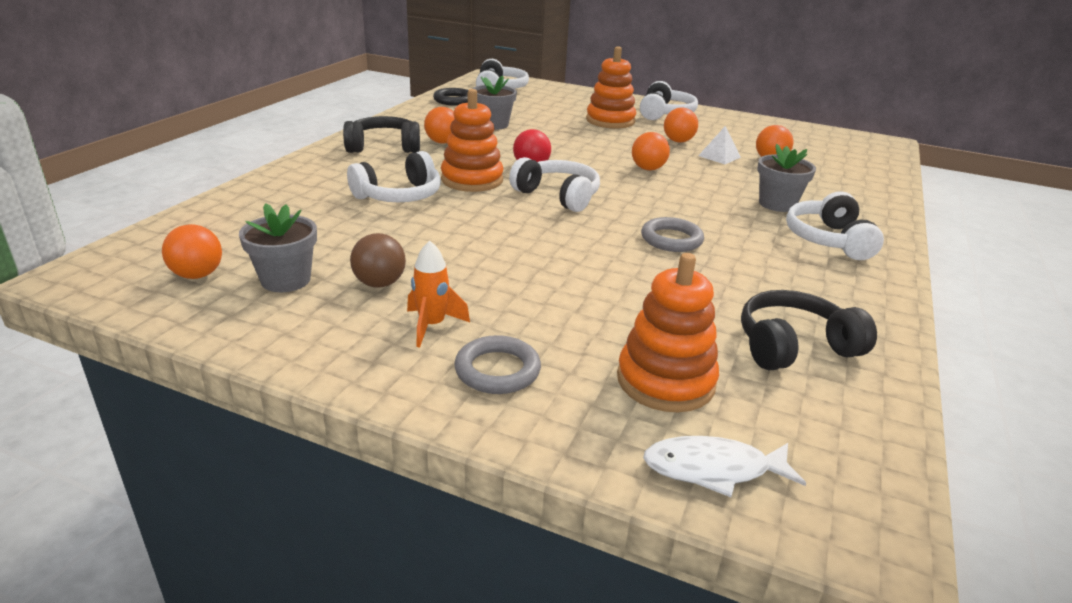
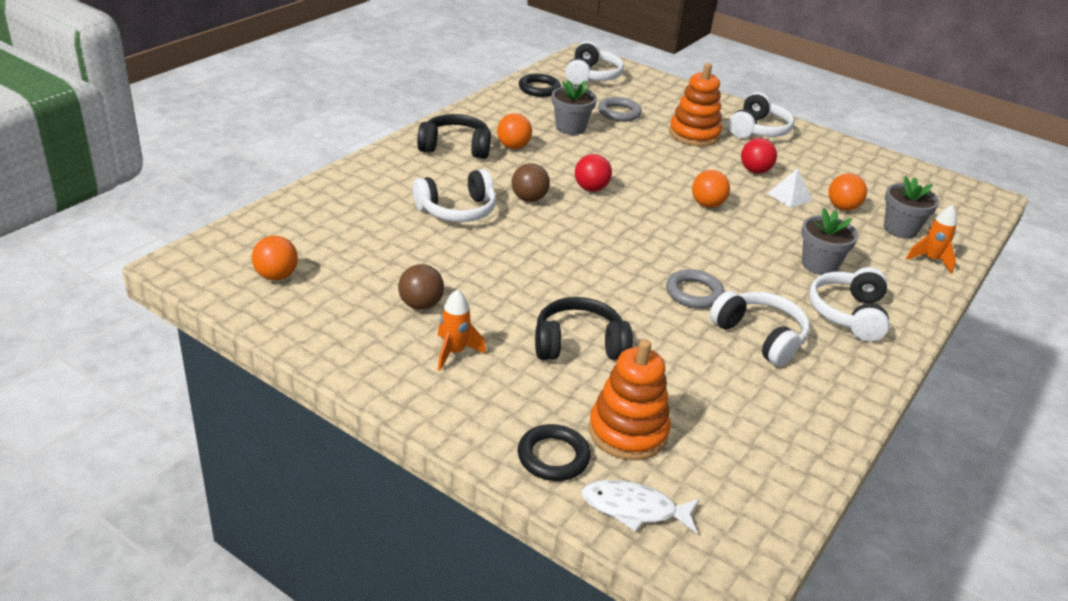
camera: 10 degrees right, 5 degrees up
(286, 280) = (345, 290): grey flower pot -> grey flower pot (900, 229)
(472, 180) = (529, 199): orange stacking toy -> brown ball
(497, 370) = (496, 401): grey ring -> grey ring (619, 113)
(558, 196) = (605, 228): white headphones -> white headphones (760, 336)
(589, 423) = (553, 457): none -> black ring
(678, 141) = (755, 171): orange ball -> red ball
(794, 346) = (753, 418): black headphones -> black headphones (579, 344)
(871, 190) = (930, 260): none -> orange rocket

